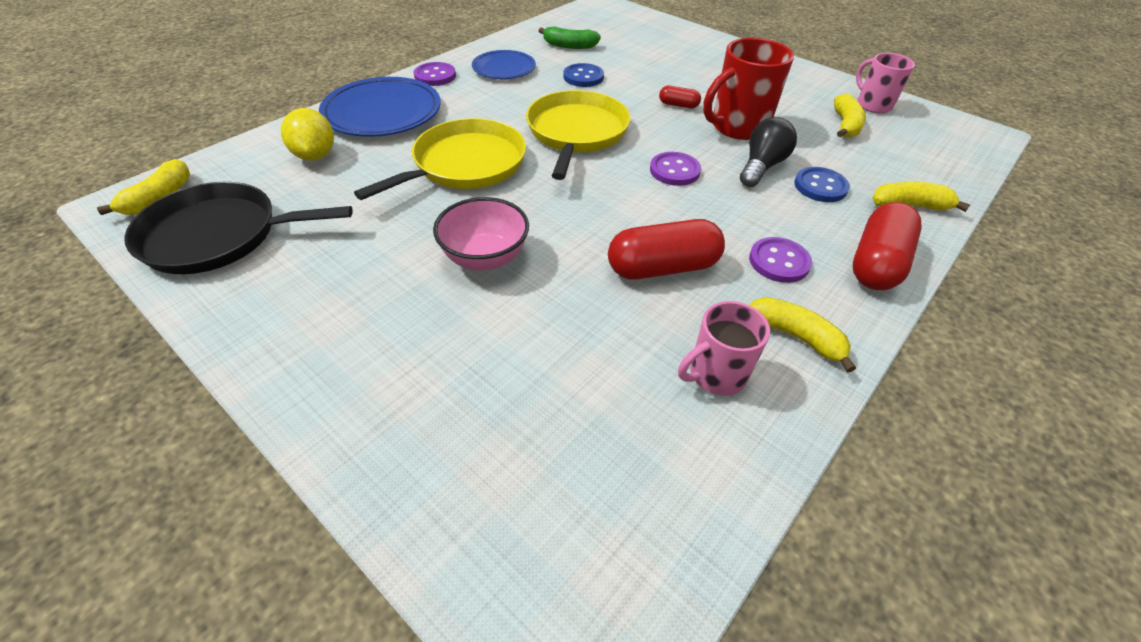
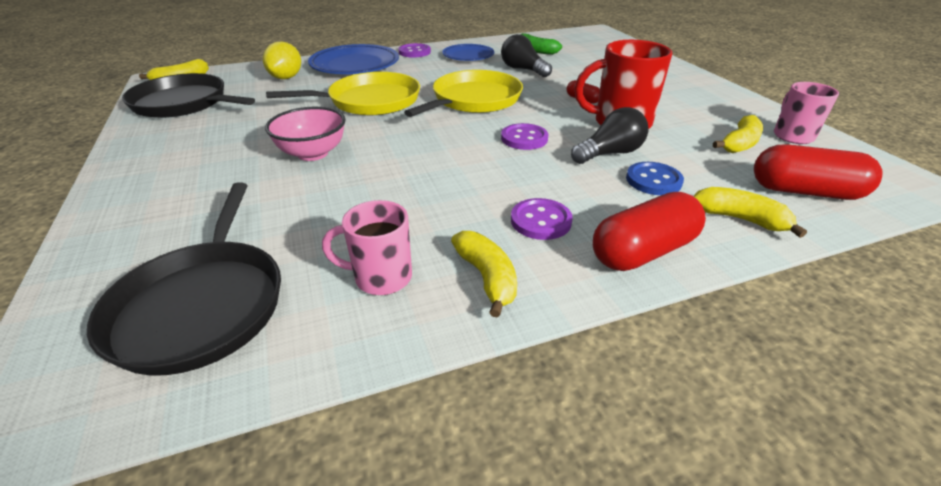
camera: 30 degrees right, 10 degrees down
(583, 77) = (523, 70): blue button -> black light bulb
(592, 478) = (202, 305): none -> black pan
(662, 267) = (432, 195): red capsule -> red capsule (805, 191)

